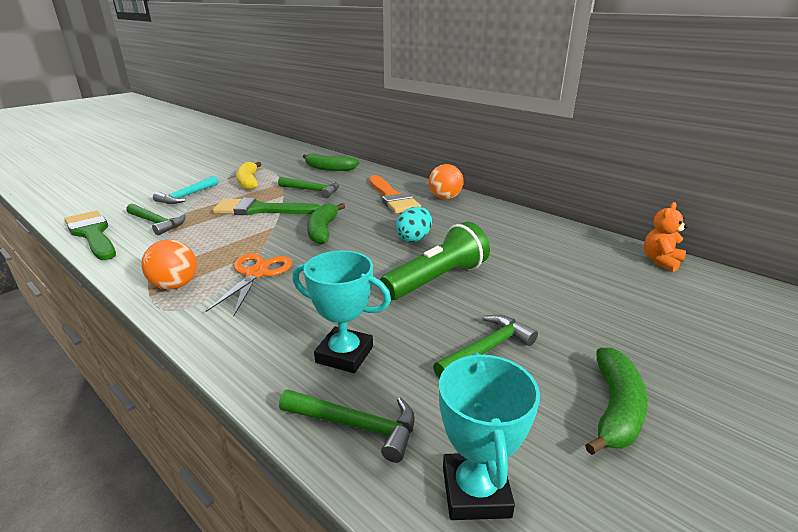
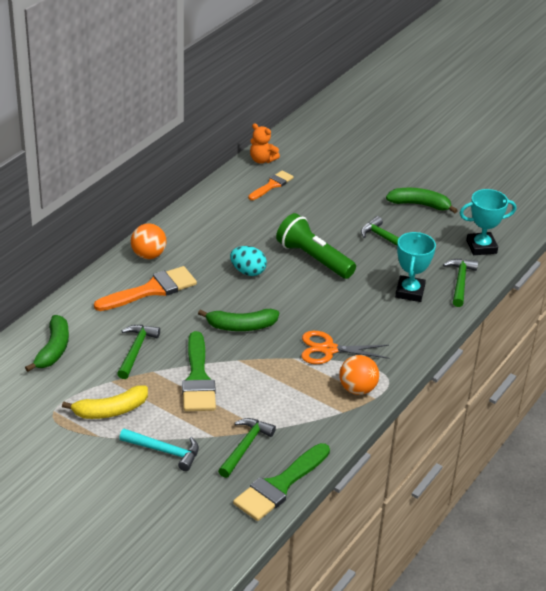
camera: 100 degrees left, 10 degrees up
(601, 264) = (272, 185): none -> orange brush

